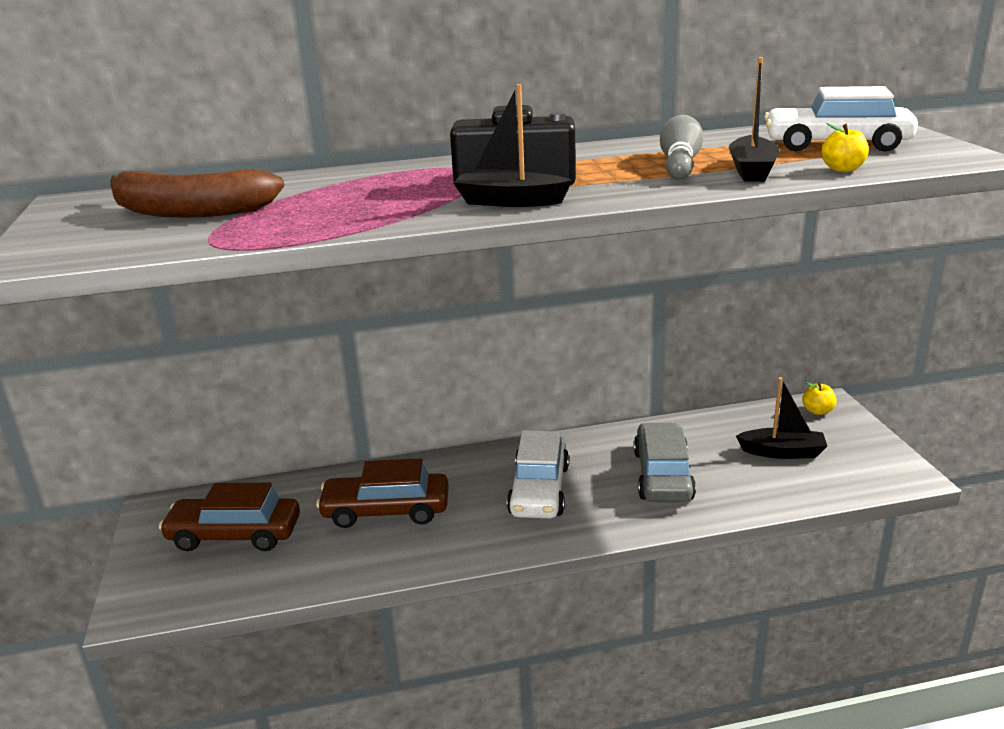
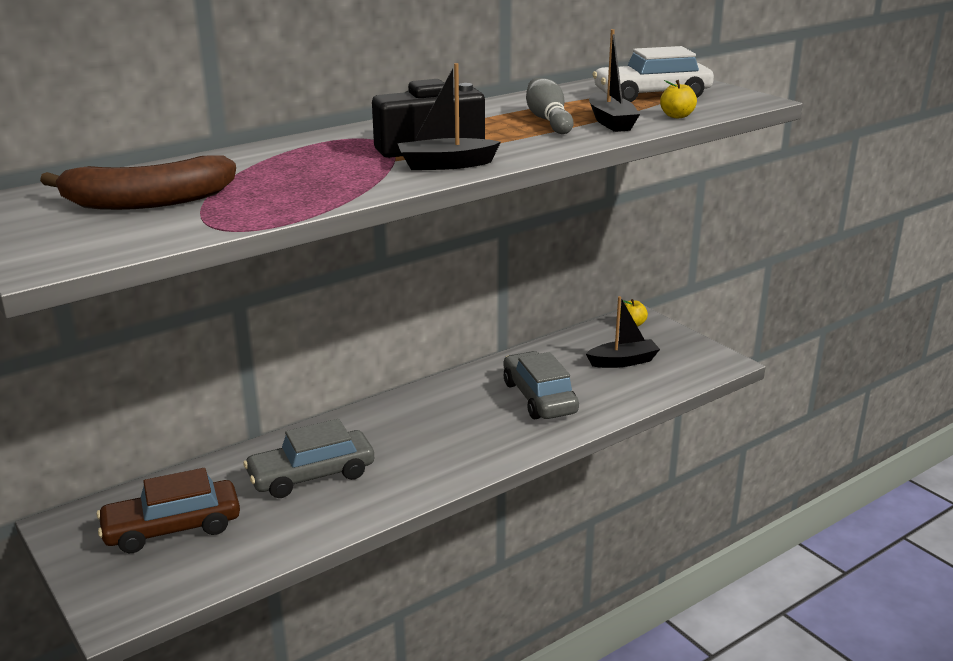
camera: 25 degrees left, 0 degrees up
(386, 511) = (311, 475): brown car -> grey car
(539, 490) = (441, 430): white car -> none

